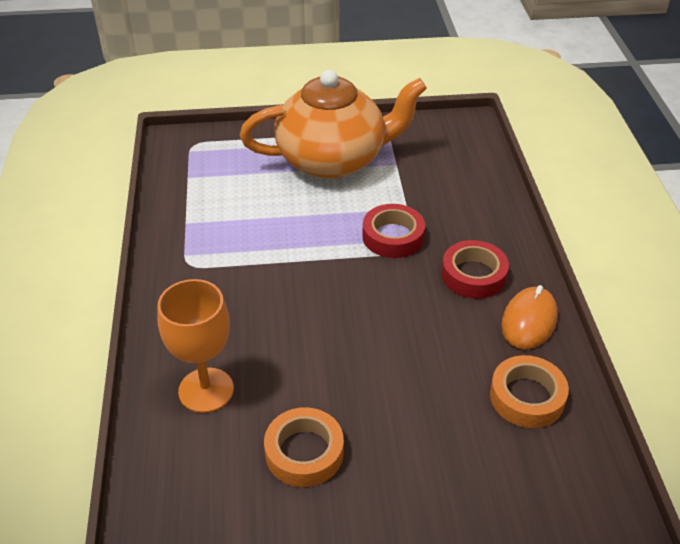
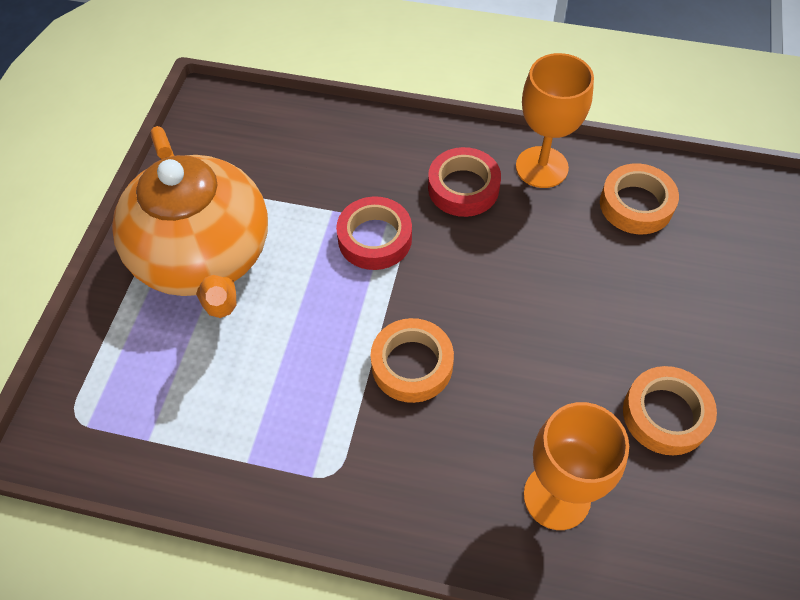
camera: 70 degrees left, 15 degrees up
(289, 283) = (412, 365): none -> orange tape
(333, 160) = (204, 257): orange teapot -> orange teapot turned 150 degrees clockwise
(529, 321) = (541, 167): orange mouse -> orange goblet

